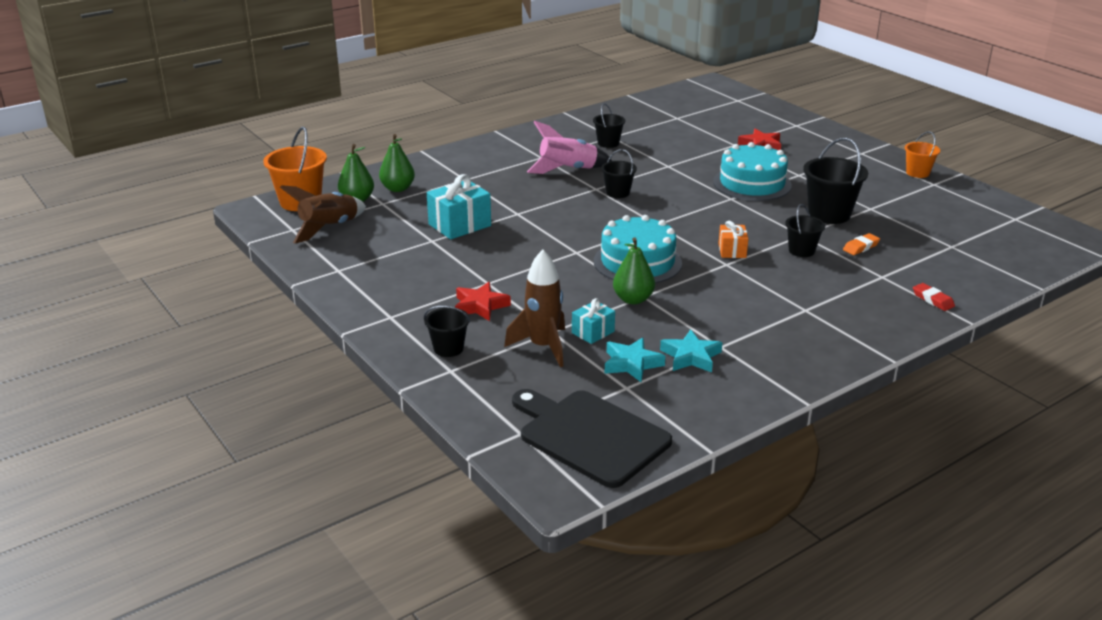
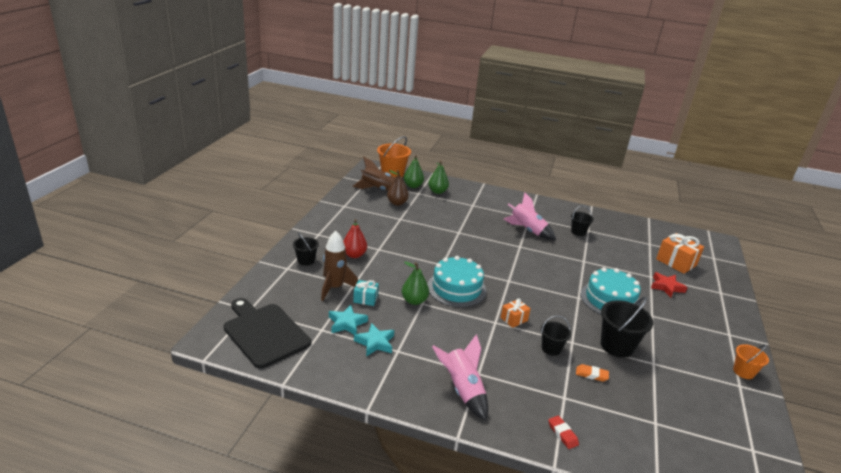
camera: 50 degrees right, 0 degrees up
(387, 228) = (397, 203): none -> brown pear
(459, 225) = (424, 220): turquoise gift -> none
(480, 306) = (354, 255): red star -> red pear
(589, 435) = (264, 333): black cutting board -> black cutting board turned 45 degrees counterclockwise
(618, 193) = (525, 255): black bucket -> none
(725, 121) = (676, 262): none -> orange gift
(825, 330) = (462, 390): none -> pink rocket
(932, 300) = (562, 434): red eraser -> red eraser turned 45 degrees counterclockwise

